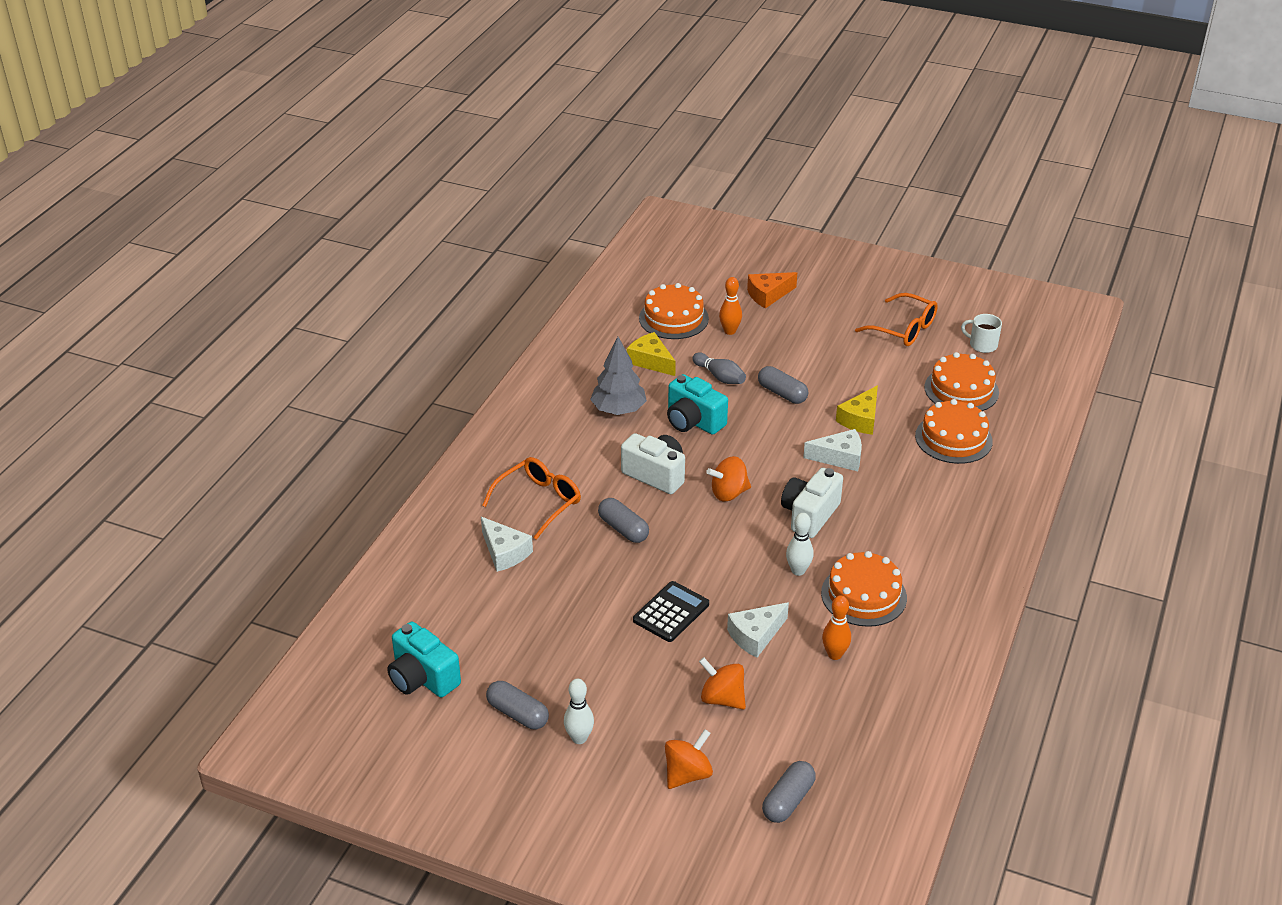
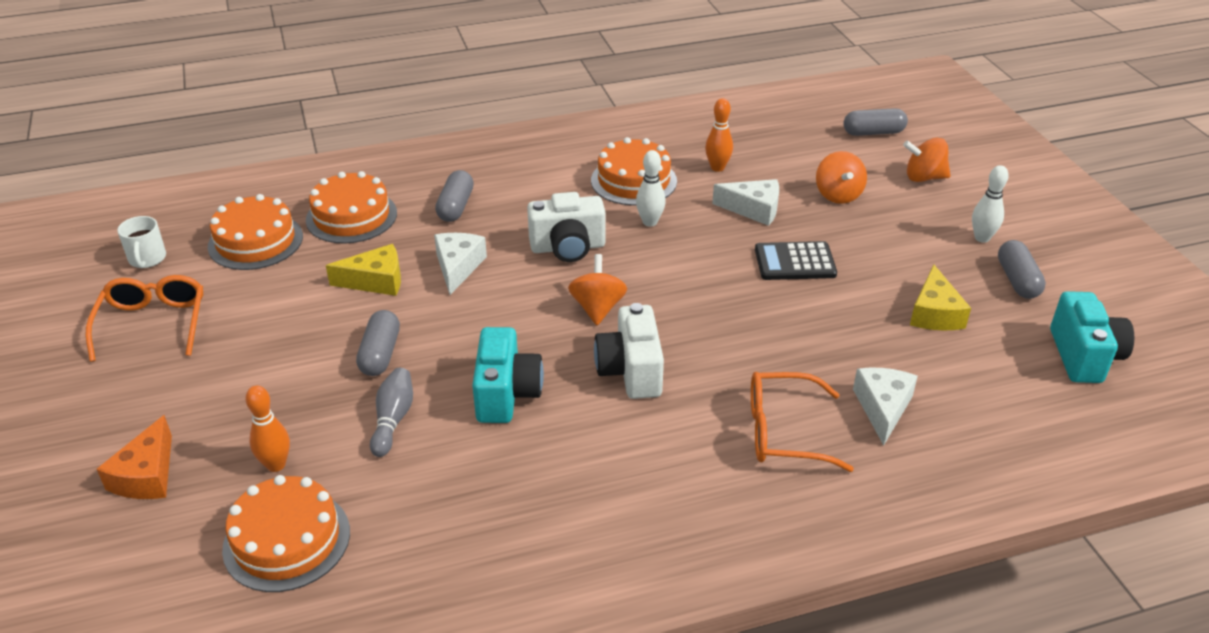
camera: 130 degrees left, 0 degrees up
(618, 410) = (552, 469): grey tree -> none
(623, 529) = (738, 347): grey capsule -> grey capsule (456, 207)
(651, 361) = (417, 501): yellow cheese -> yellow cheese (934, 313)
(729, 493) = (597, 308): orange spinning top -> orange spinning top turned 120 degrees counterclockwise
(768, 295) = (146, 475): orange cheese -> orange cheese turned 75 degrees clockwise
(839, 457) = (458, 267): white cheese -> white cheese turned 45 degrees clockwise

